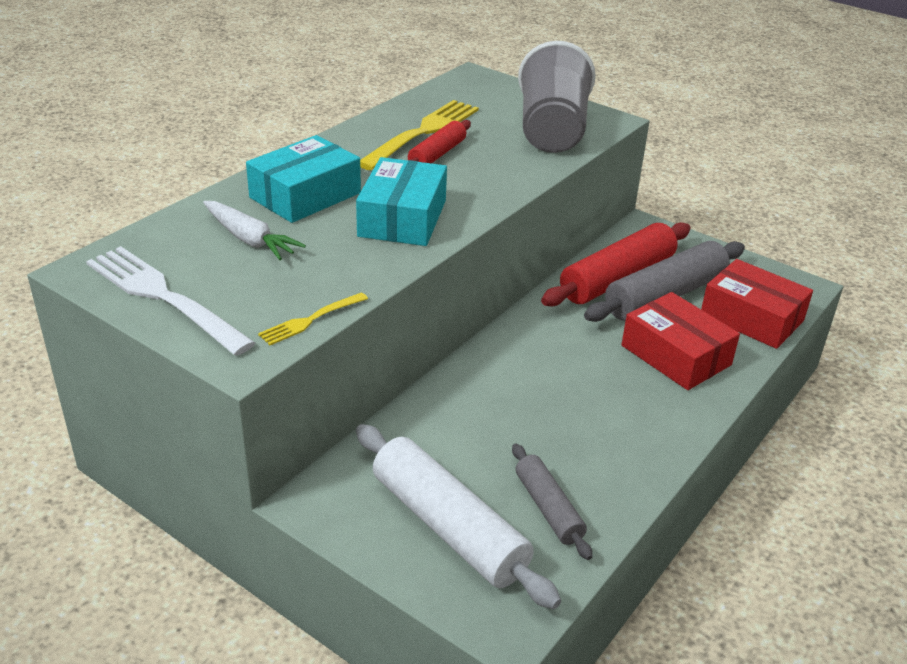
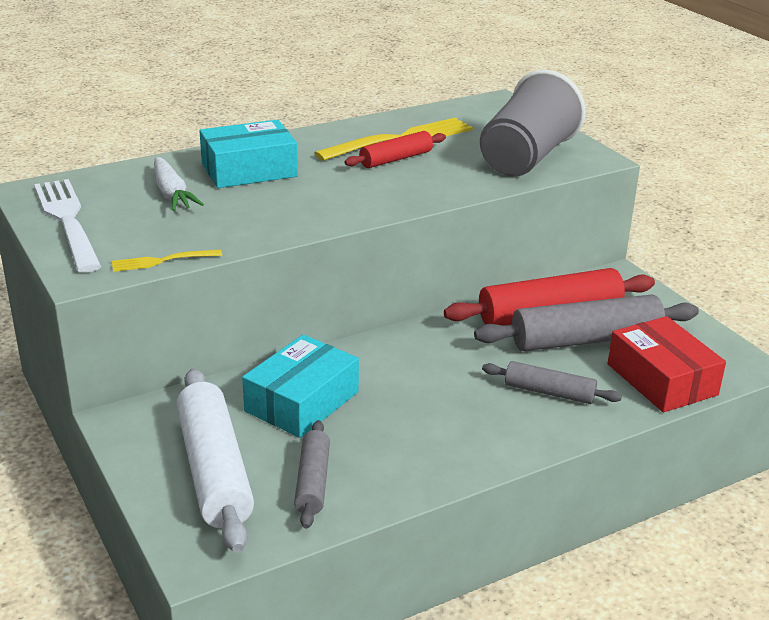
camera: 25 degrees right, 5 degrees down
(402, 218) = (313, 202): turquoise box -> turquoise box (302, 401)
(675, 355) = (549, 392): red box -> grey rolling pin

